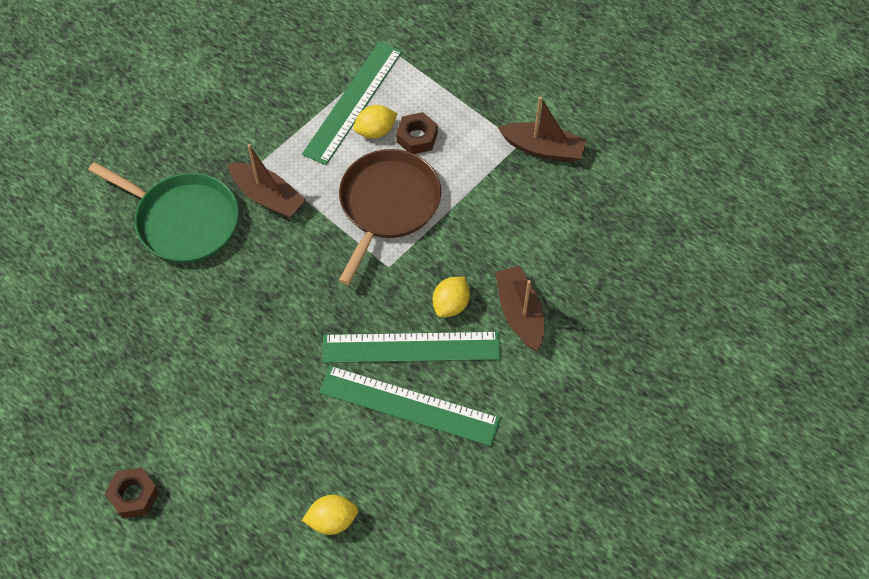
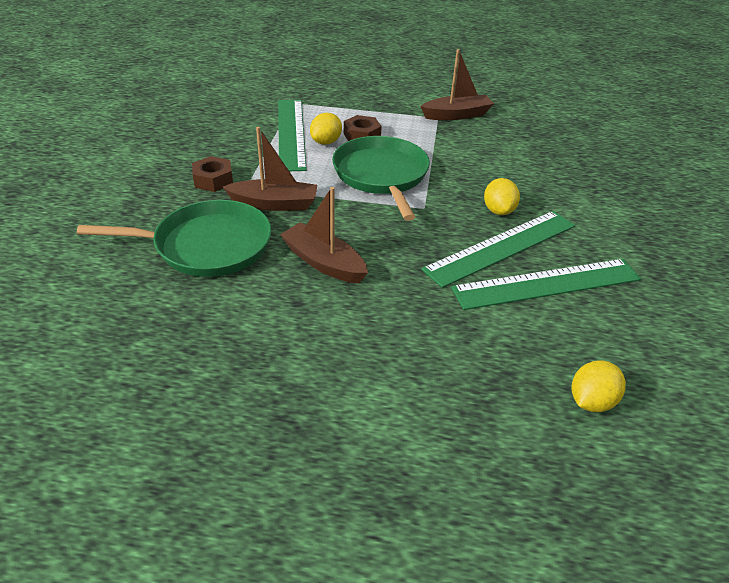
camera: 35 degrees left, 20 degrees down
(134, 495) = (367, 497): brown nut -> brown nut (213, 180)
(387, 205) = (381, 175): brown pan -> green pan
(519, 313) = (552, 196): brown boat -> brown boat (324, 262)

